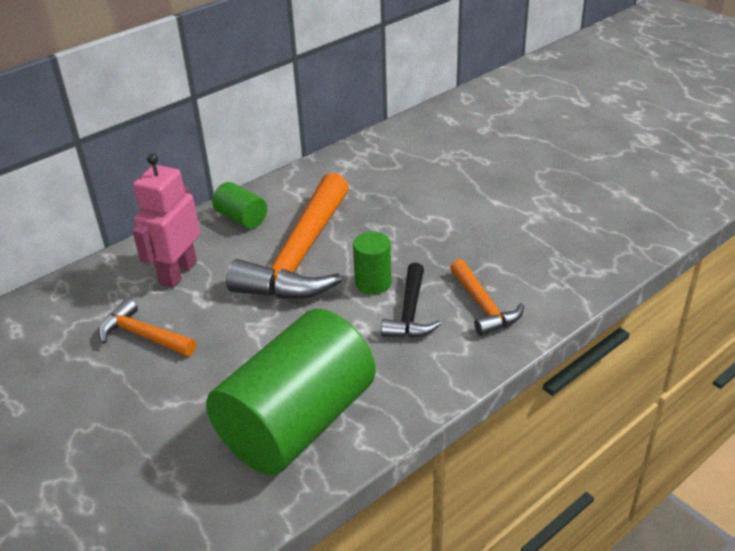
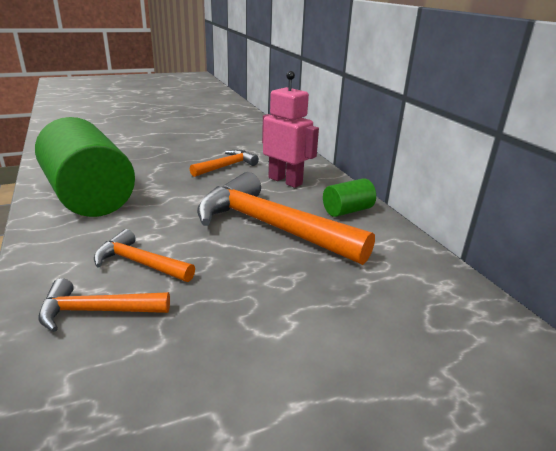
camera: 105 degrees right, 10 degrees down
(373, 283) = (201, 253): green cylinder -> none
(410, 313) = (139, 263): black hammer -> orange hammer

